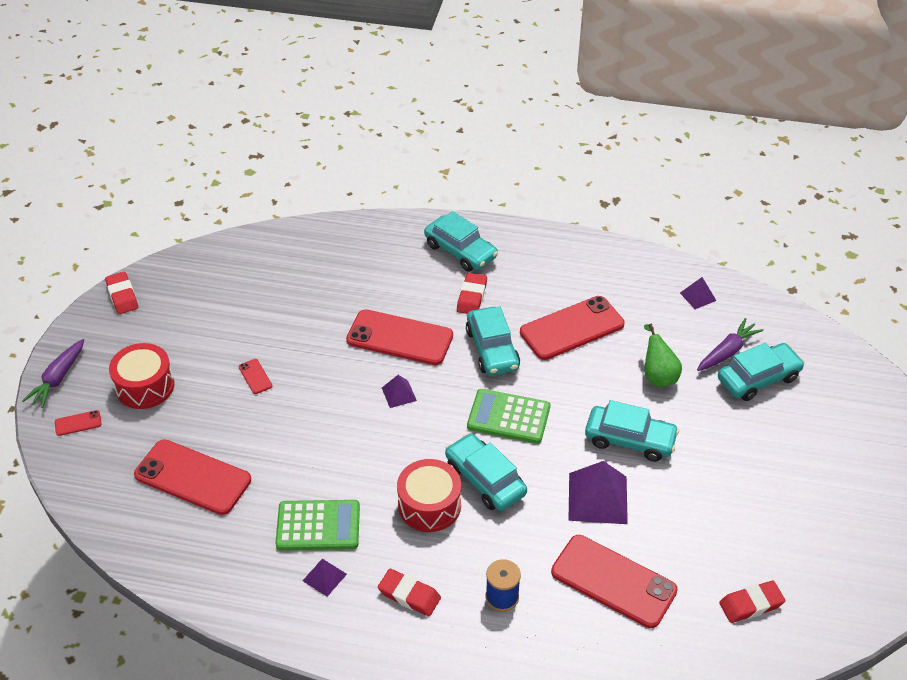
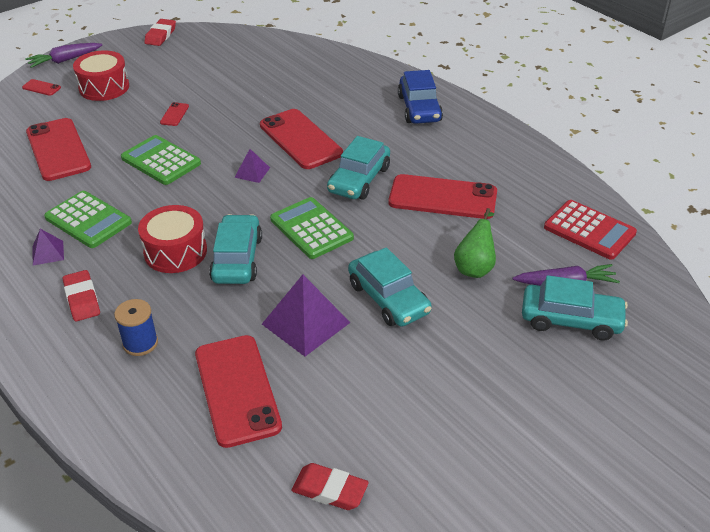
camera: 40 degrees right, 5 degrees down
(306, 430) = (161, 161): none -> green calculator
(460, 251) = (419, 108): turquoise car -> blue car
(472, 297) = (389, 140): red eraser -> none
(698, 296) = (589, 230): purple pyramid -> red calculator

